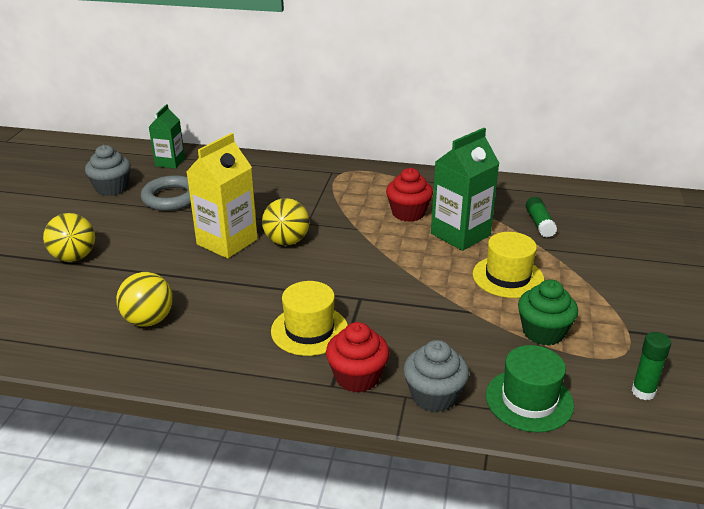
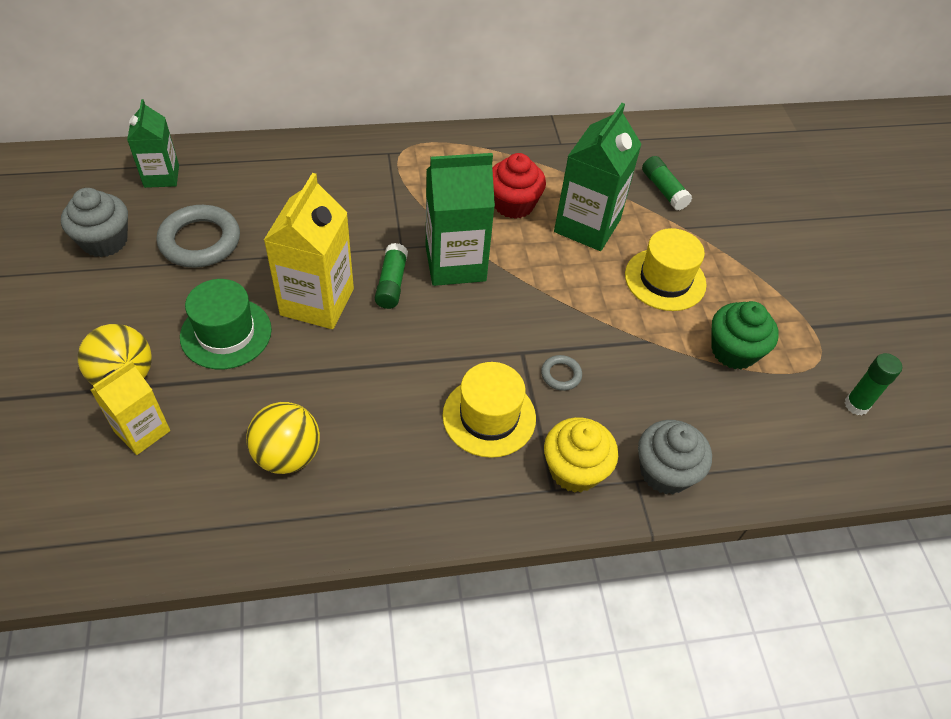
camera: 25 degrees left, 20 degrees up
(64, 287) = (142, 431): none -> yellow carton
(286, 241) = (391, 283): yellow ball -> green glue stick
(341, 238) = (455, 263): none -> green carton
(357, 377) = (574, 470): red cupcake -> yellow cupcake
(383, 317) = (561, 375): none -> grey ring
(529, 400) = (758, 448): green hat -> green hat (226, 333)

